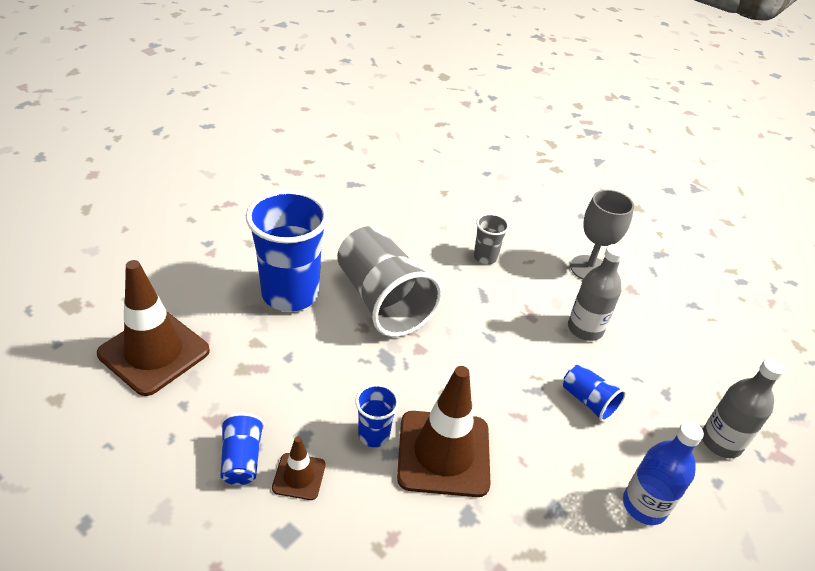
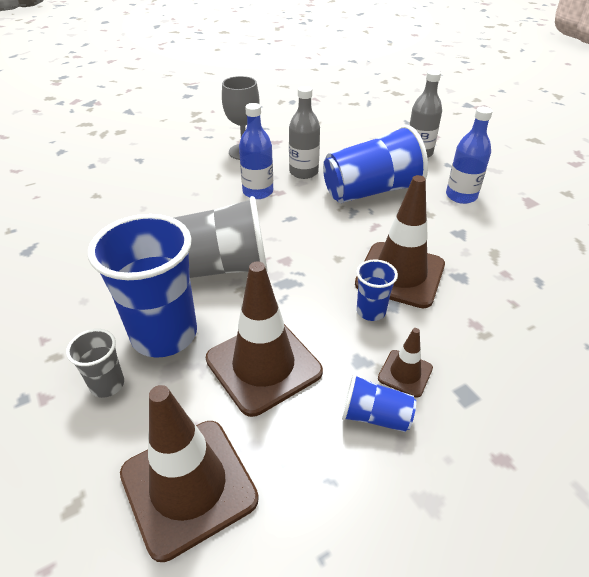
camera: 65 degrees left, 0 degrees up
(277, 366) = (263, 365): none -> brown traffic cone
(485, 257) = (198, 196): grey cup -> grey cup (107, 384)
(520, 299) = (258, 192): none -> blue bottle
(588, 401) = (371, 191): blue cup -> blue cup, size x2.13

